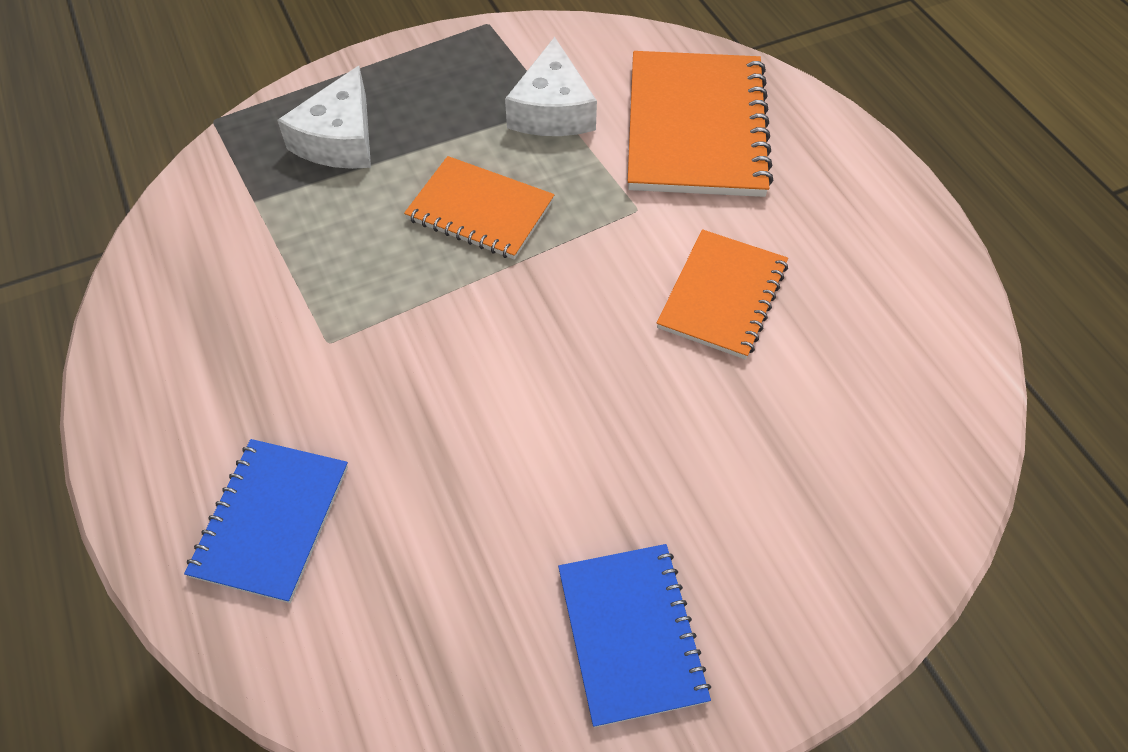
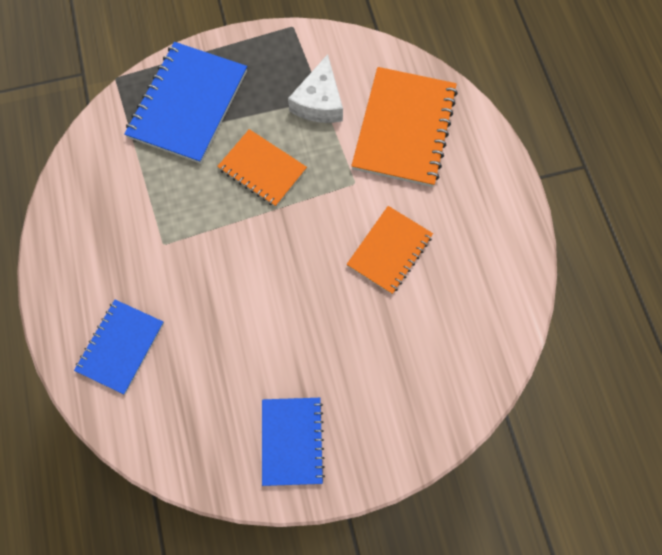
camera: 10 degrees right, 15 degrees up
(340, 139) = (188, 104): white cheese -> blue notebook

